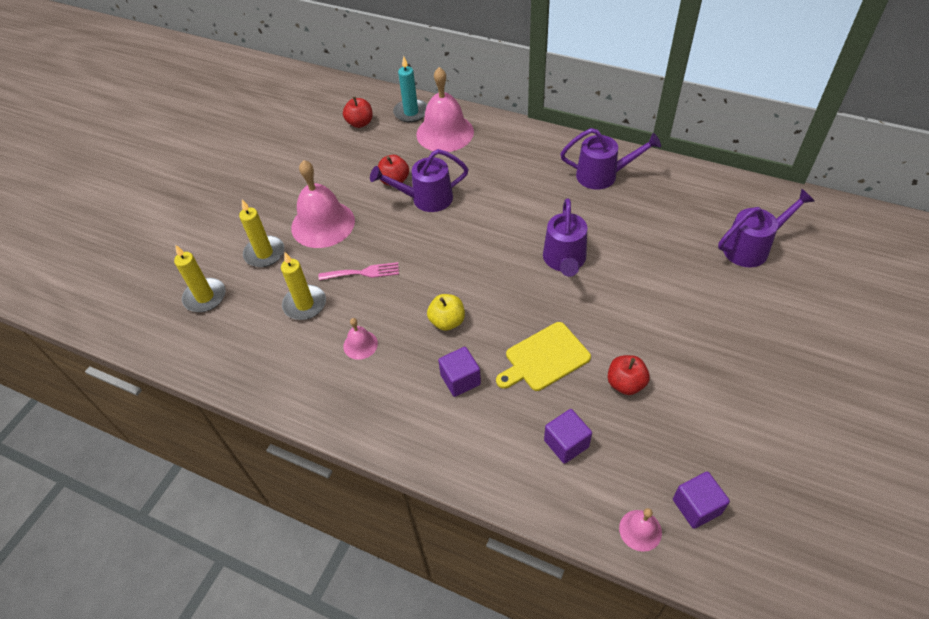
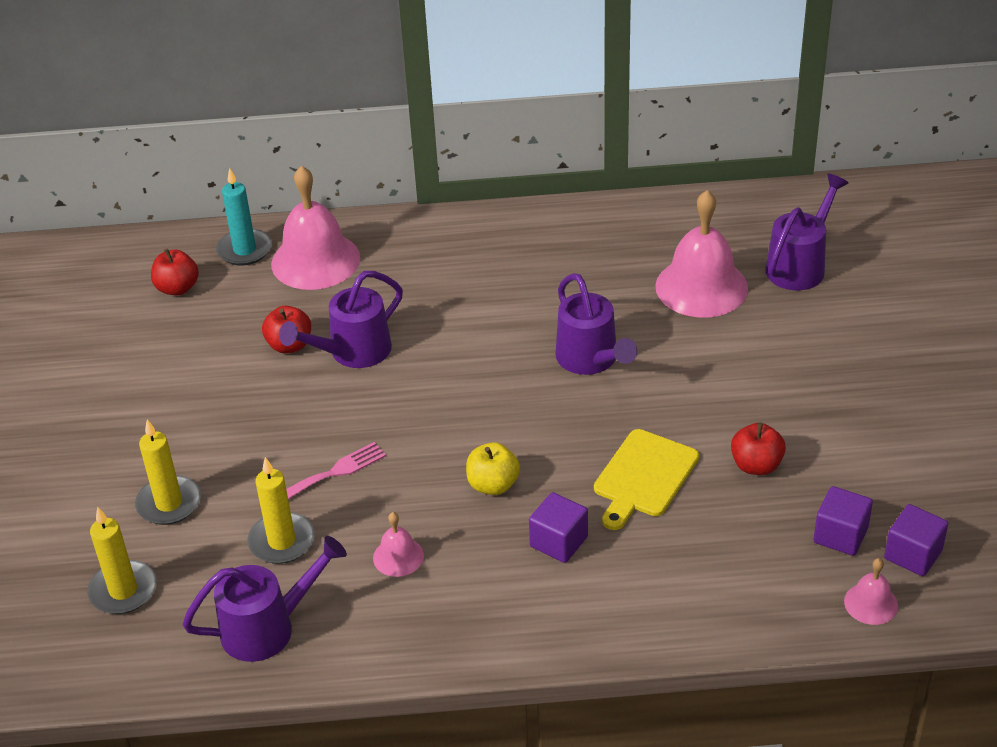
camera: 30 degrees left, 10 degrees down
(323, 224) = (227, 435): pink bell -> pink bell (701, 287)
(566, 443) = (733, 555): purple cube -> purple cube (840, 535)
(603, 175) = (569, 243): purple watering can -> purple watering can (269, 627)

